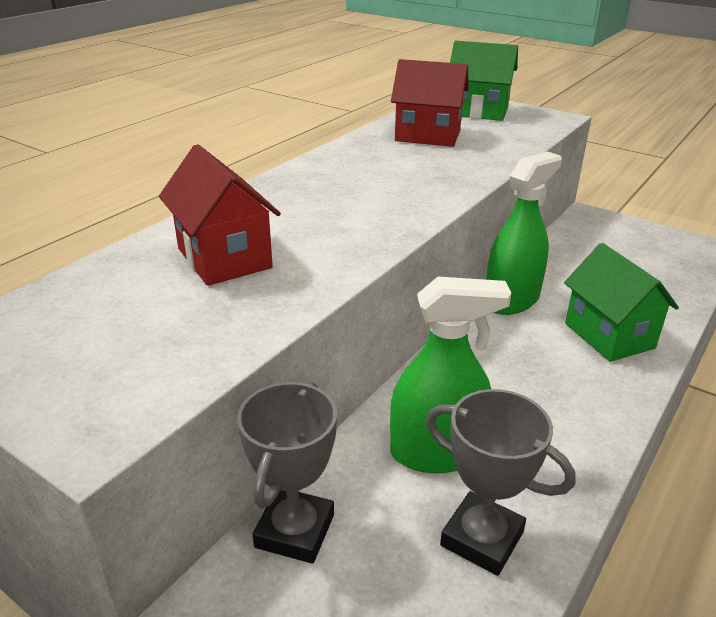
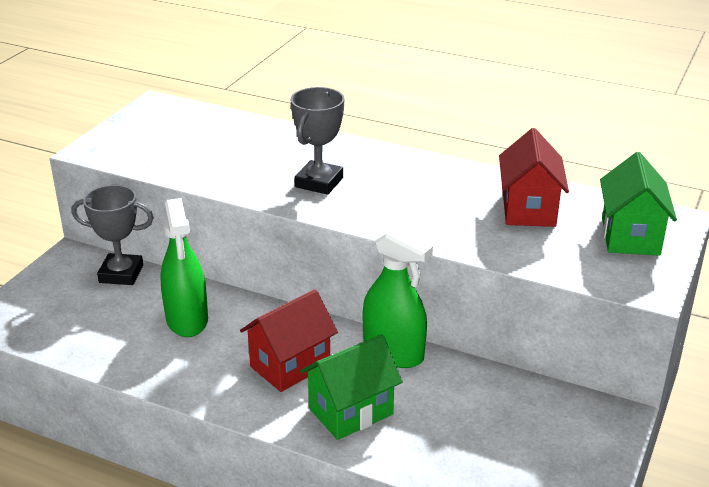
camera: 80 degrees right, 0 degrees up
(224, 258) = (254, 152): red house -> red house (290, 366)
(482, 538) = (115, 340): grey trophy -> grey trophy (319, 182)

